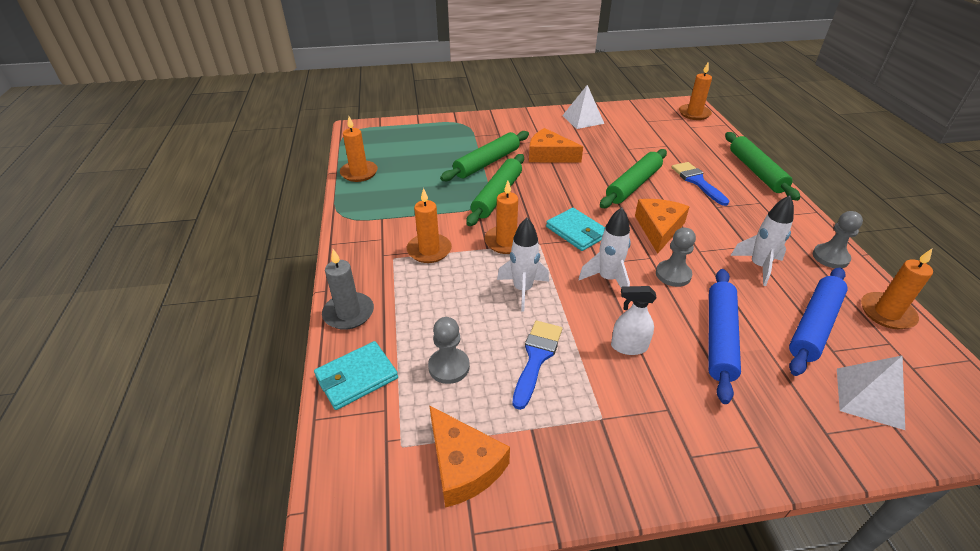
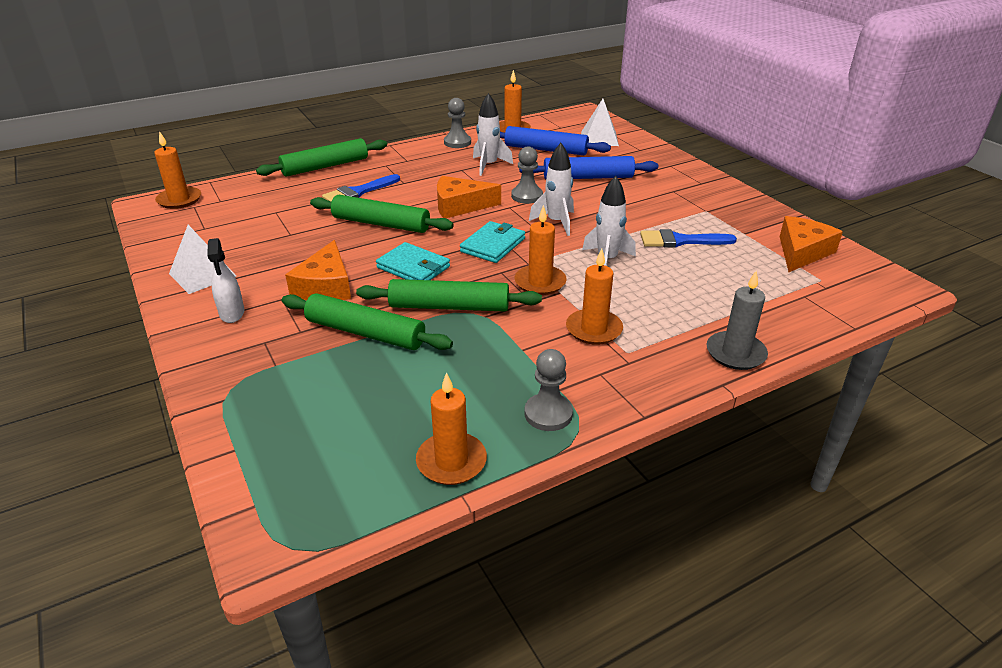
camera: 110 degrees left, 5 degrees down
(356, 377) = (795, 320): turquoise wallet -> turquoise wallet (413, 267)
(449, 367) = (732, 277): grey pawn -> grey pawn (548, 414)
(628, 346) = (630, 207): white spray bottle -> white spray bottle (232, 313)

